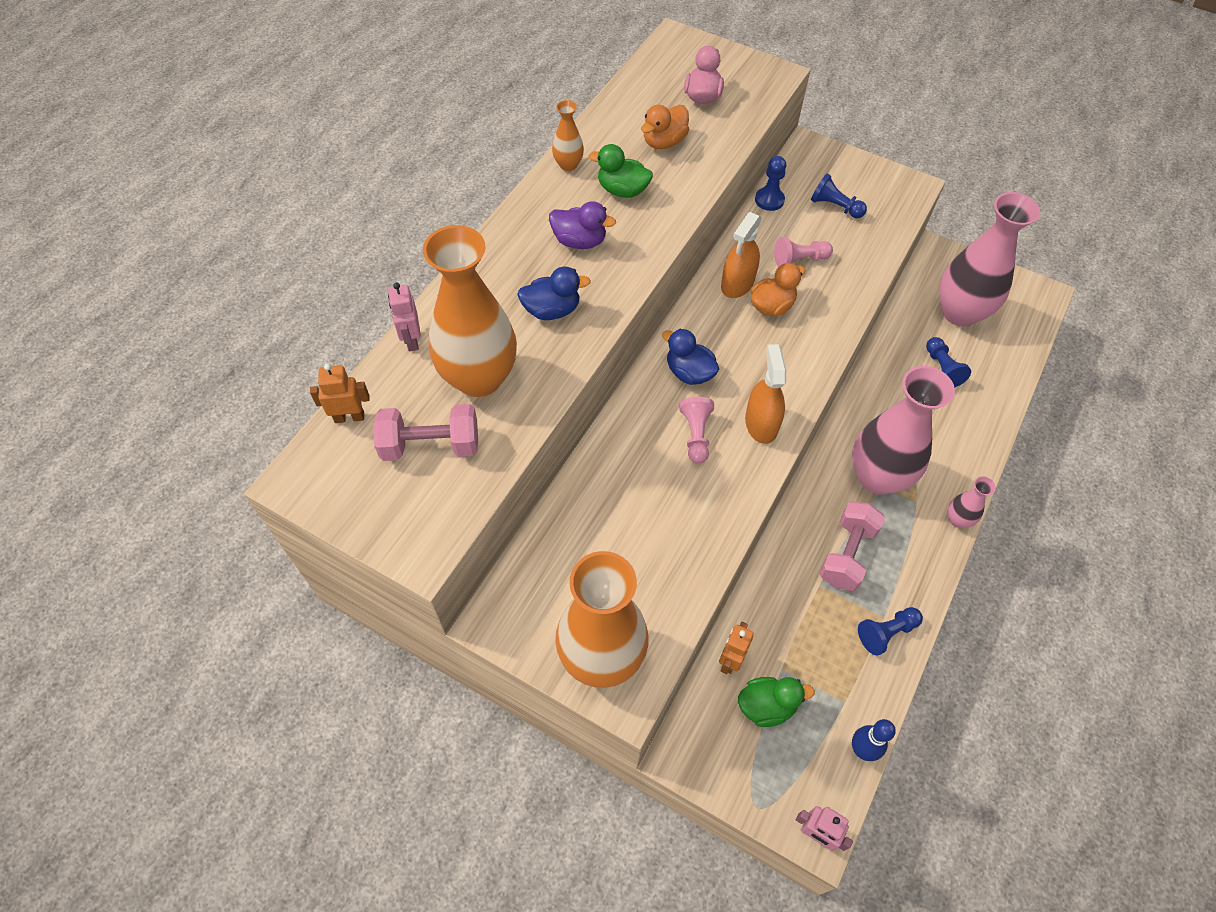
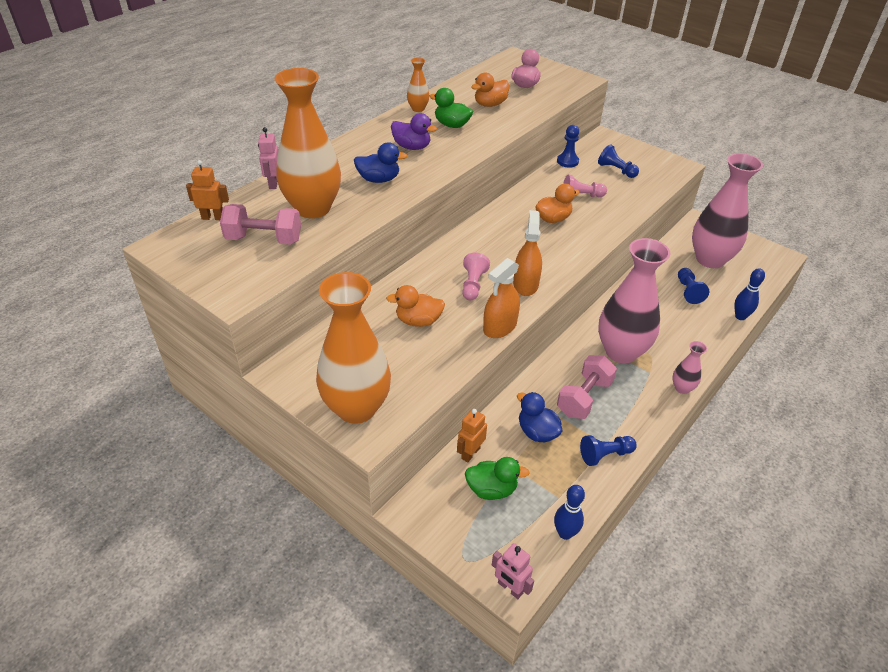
camera: 10 degrees right, 15 degrees down
(642, 506) = (418, 321): none -> orange duck
(689, 373) = (479, 248): blue duck -> blue duck (537, 432)
(737, 283) = (530, 203): orange spray bottle -> orange spray bottle (500, 327)
(1009, 398) = (740, 316): none -> blue bowling pin

